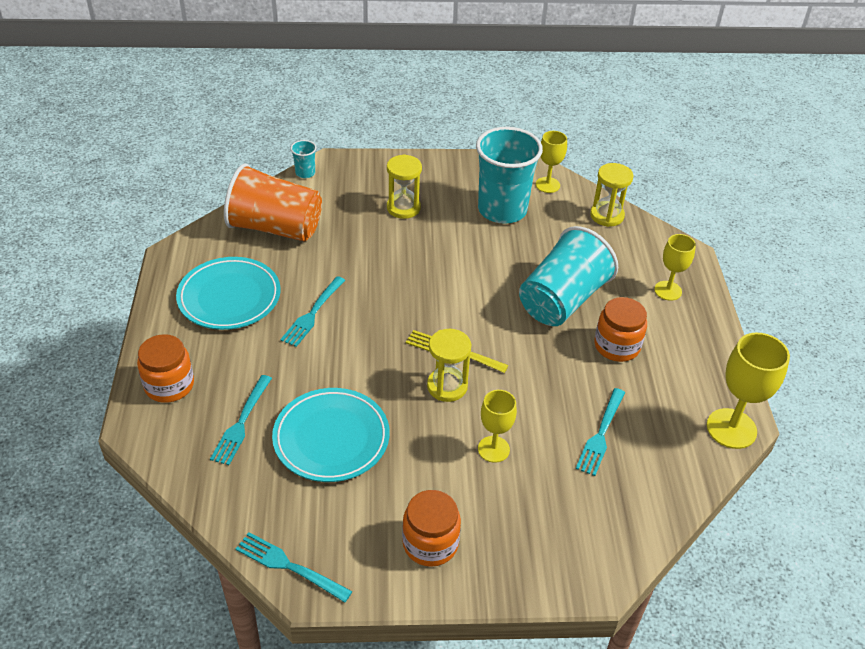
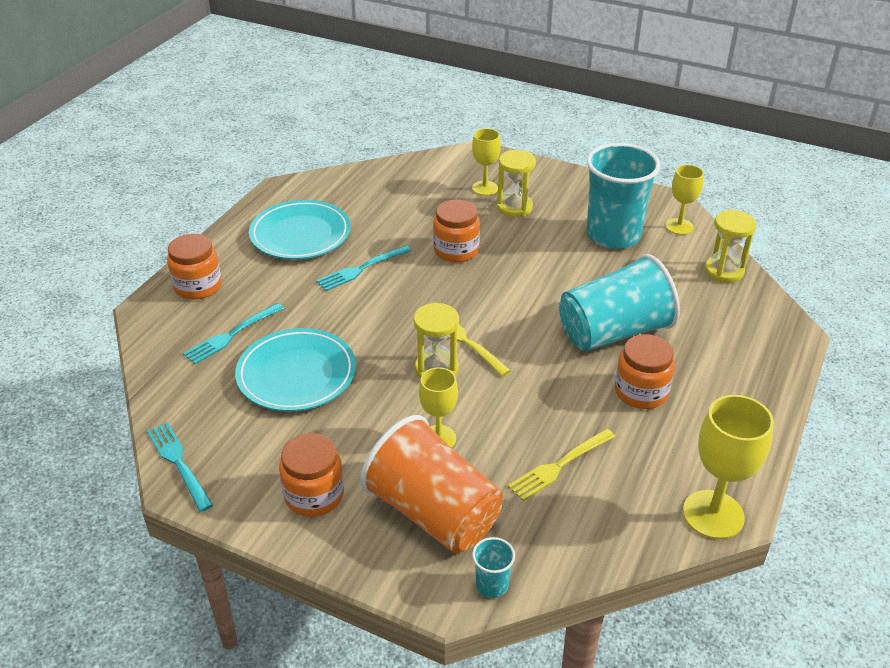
camera: 30 degrees right, 5 degrees down
(275, 228) = (383, 192): orange cup -> orange cup (433, 513)
(305, 173) = (445, 155): turquoise cup -> turquoise cup (492, 585)
(383, 267) = (456, 250): none -> orange jar
(601, 434) = (559, 466): turquoise fork -> yellow fork
(668, 290) = (740, 359): yellow goblet -> yellow goblet (485, 188)

